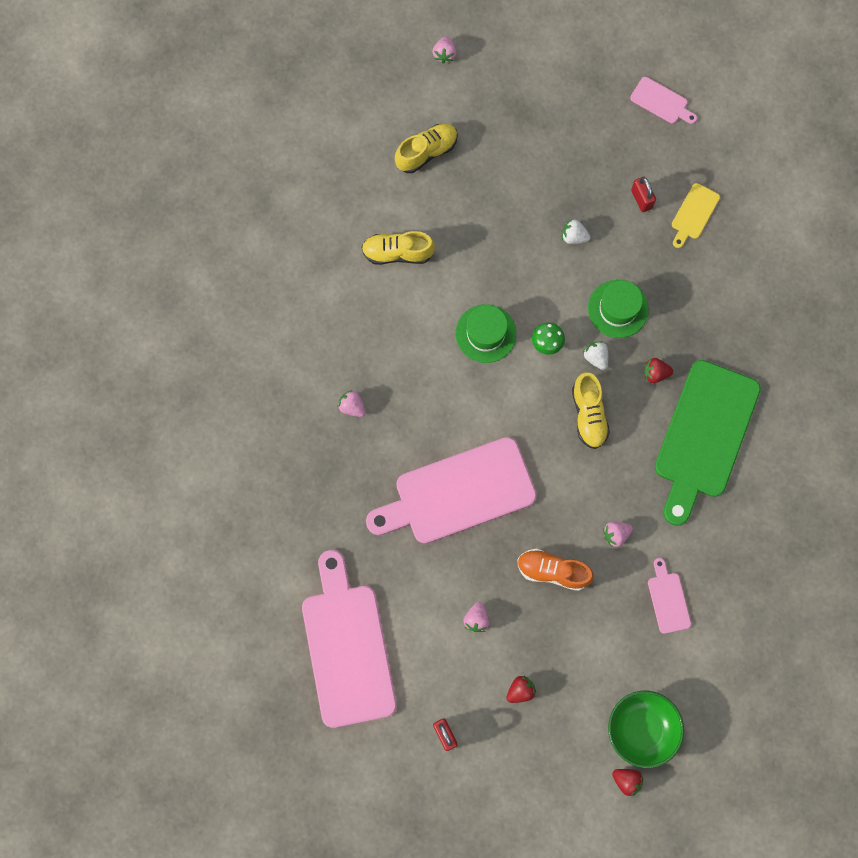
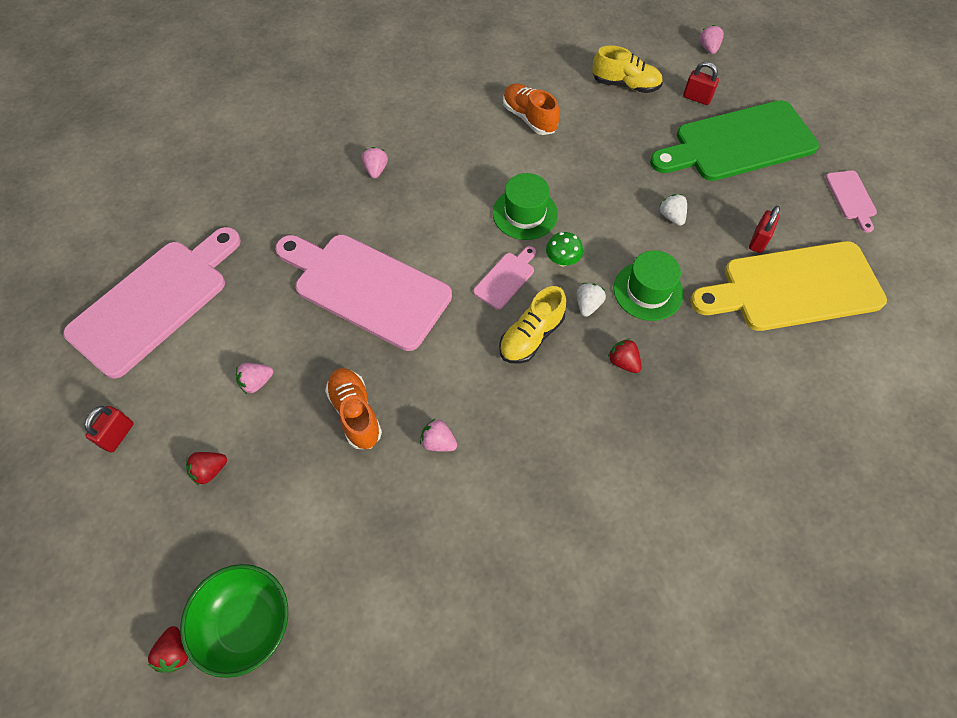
camera: 50 degrees right, 15 degrees down
(397, 253) = (529, 118): yellow shoe -> orange shoe
(444, 54) = (708, 48): pink strawberry -> pink strawberry turned 120 degrees clockwise
(485, 113) = (696, 98): none -> red padlock
(520, 690) = (210, 470): red strawberry -> red strawberry turned 135 degrees clockwise
(668, 599) = (412, 542): pink cutting board -> pink cutting board (506, 278)
(694, 214) = (794, 288): yellow cutting board -> yellow cutting board, size x2.32
(704, 436) = (608, 449): green cutting board -> green cutting board (738, 143)

